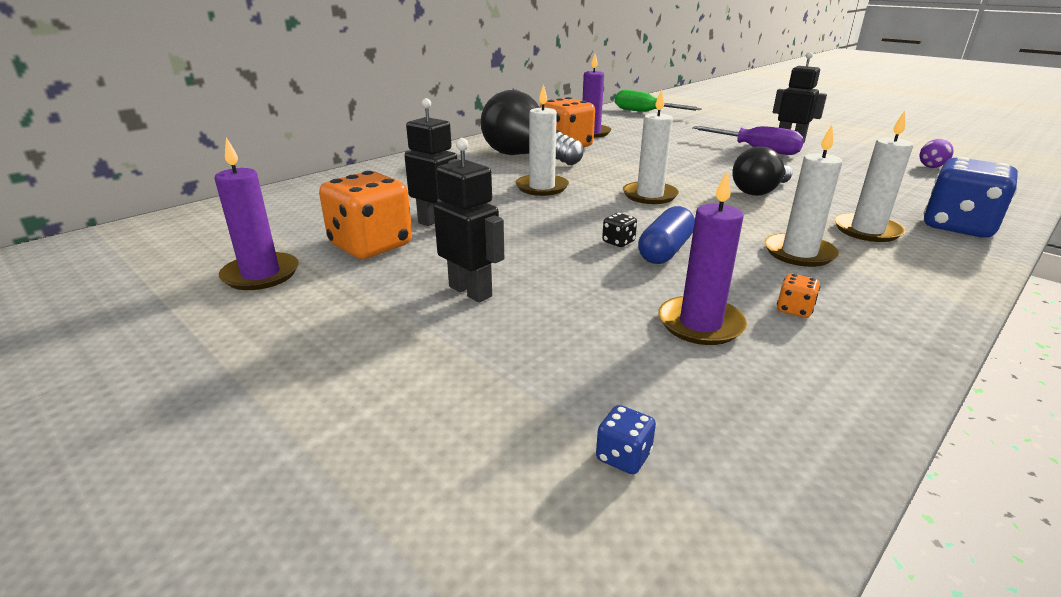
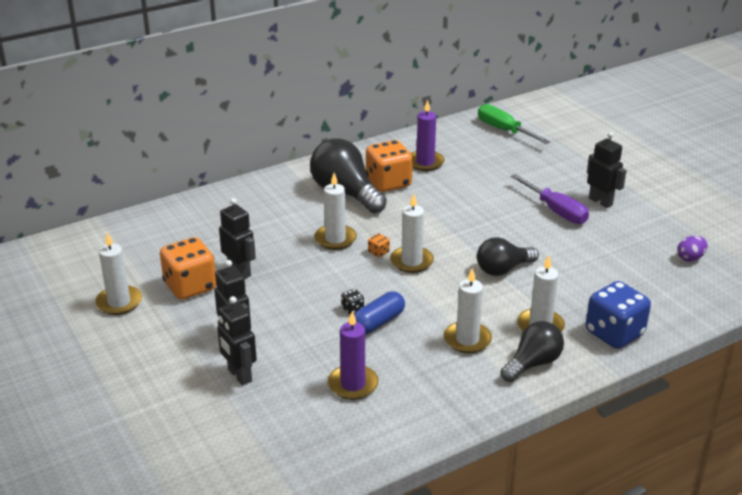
camera: 15 degrees right, 5 degrees up
(261, 275) = (119, 302): purple candle -> white candle
(506, 339) = (239, 375): none -> black robot
(623, 456) = (259, 449): blue dice -> none
(794, 310) = (417, 384): orange dice -> orange dice (378, 252)
(912, 265) = (533, 363): none -> black light bulb

